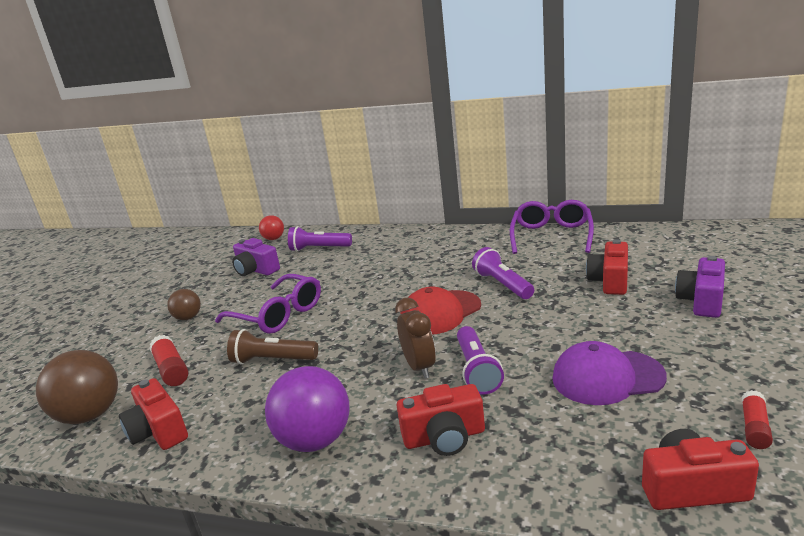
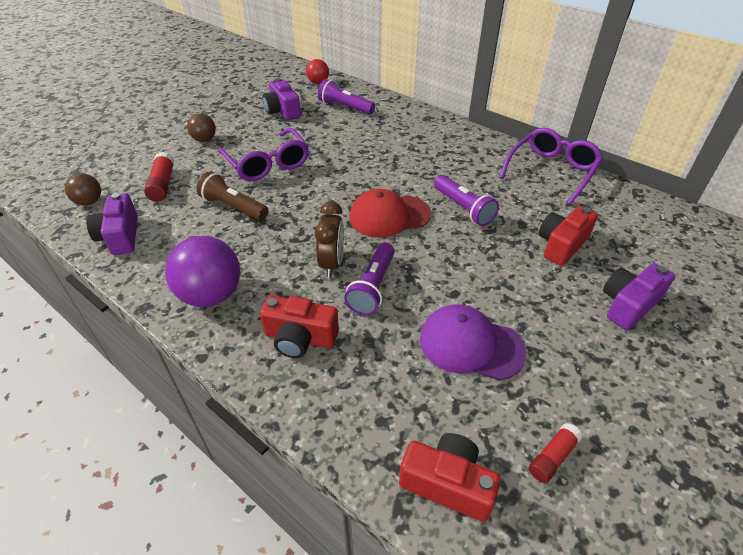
camera: 20 degrees right, 20 degrees up
(90, 415) = (89, 202): brown ball -> brown ball, size x0.55
(158, 431) = (120, 236): red camera -> purple camera
(502, 284) = (463, 208): purple flashlight -> purple flashlight turned 150 degrees clockwise

